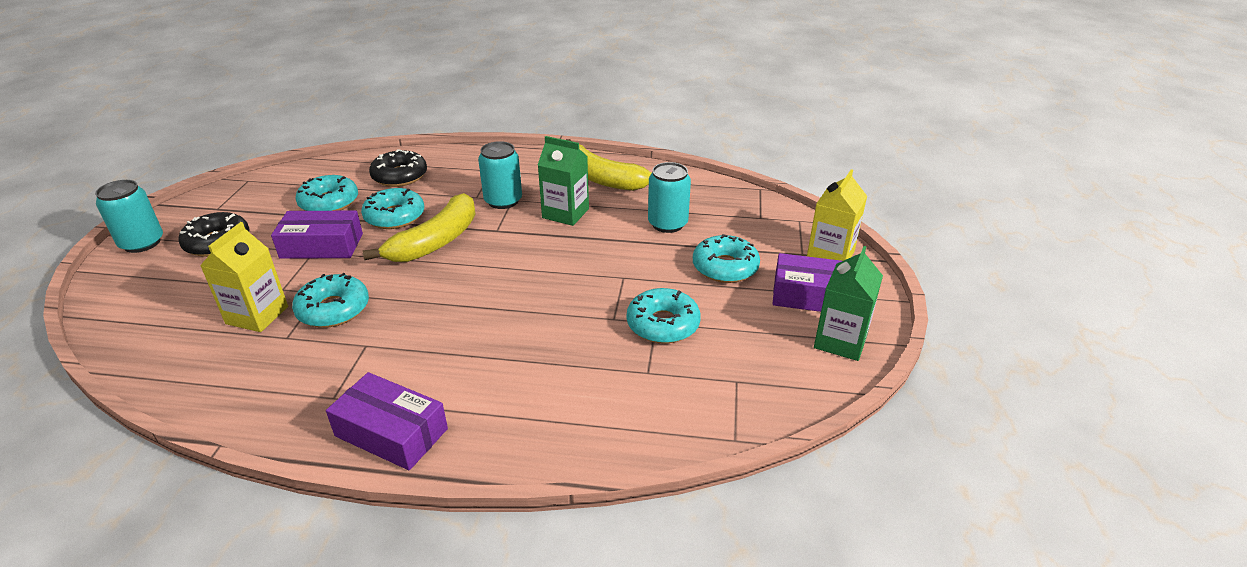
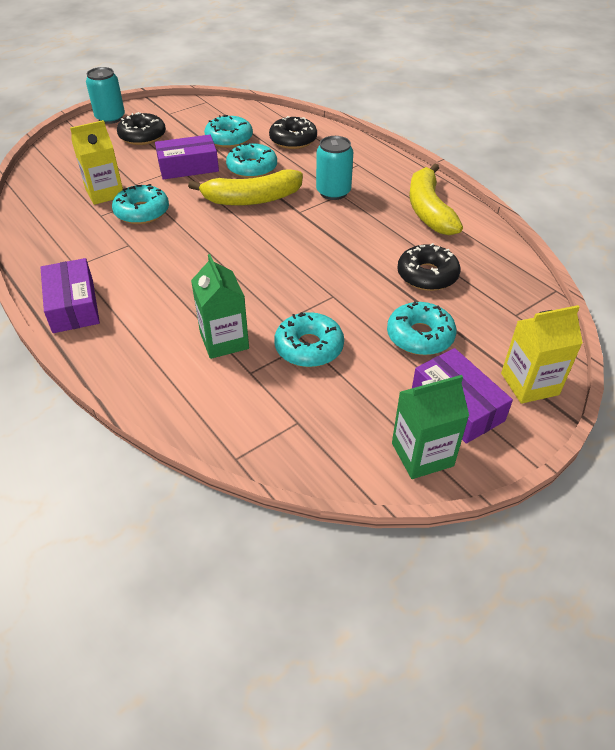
camera: 45 degrees right, 10 degrees up
(322, 246) = (188, 167): purple box -> purple box turned 60 degrees counterclockwise
(565, 213) = (362, 224): green carton -> green carton (224, 340)
(667, 224) = (427, 275): turquoise can -> black donut

